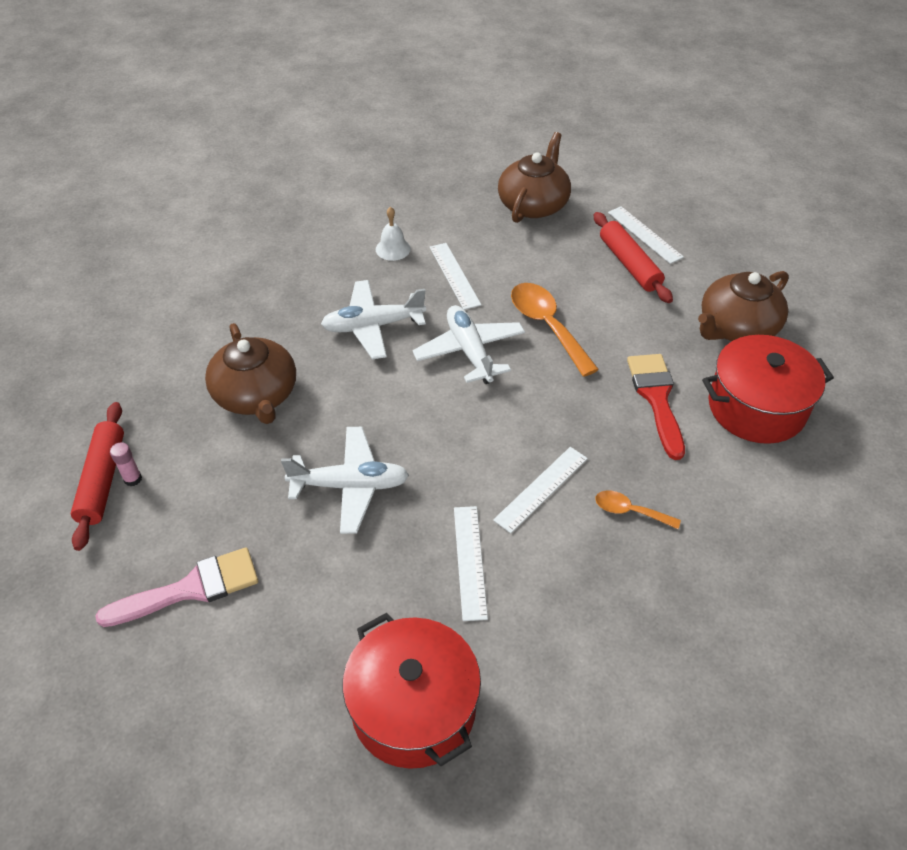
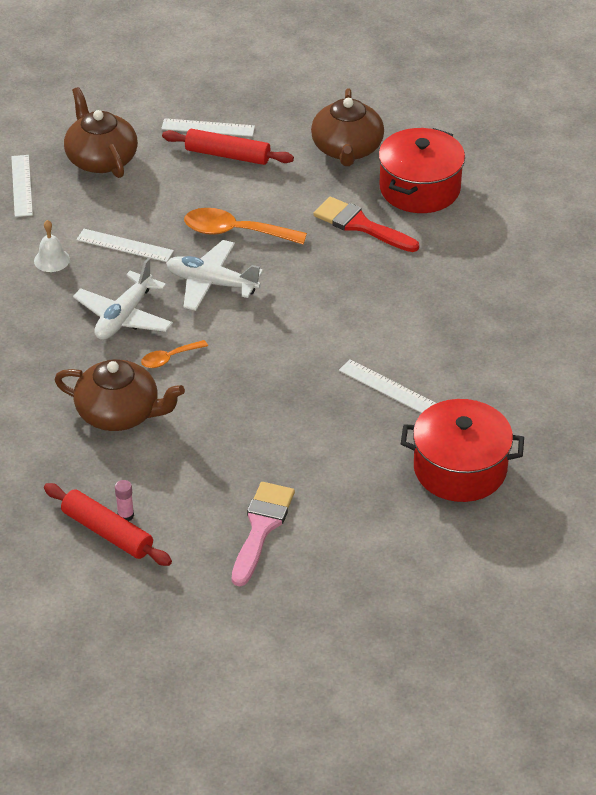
camera: 50 degrees left, 5 degrees down
(350, 486) = (263, 408): white plane -> none
(541, 489) = (369, 322): white ruler -> white ruler (22, 185)
(629, 511) = (430, 295): orange spoon -> orange spoon (169, 358)

